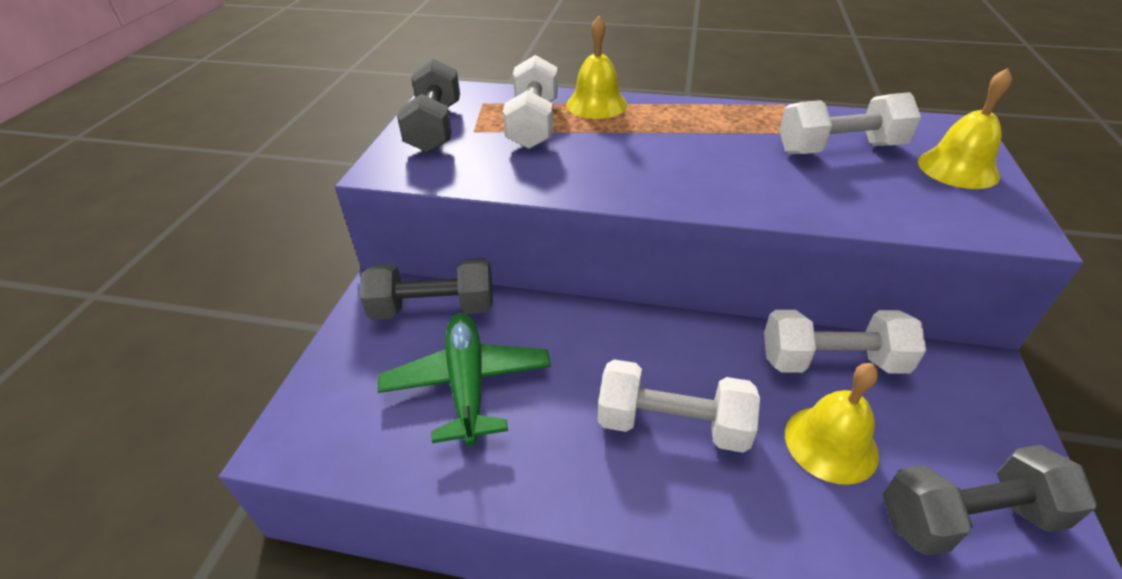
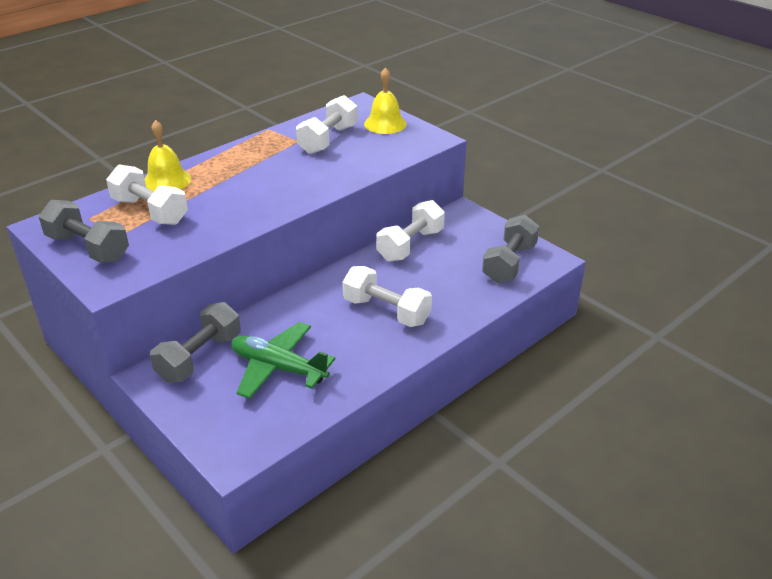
camera: 55 degrees left, 5 degrees down
(672, 424) = (386, 311): white dumbbell -> white dumbbell turned 75 degrees clockwise
(831, 443) = (446, 273): yellow bell -> none

